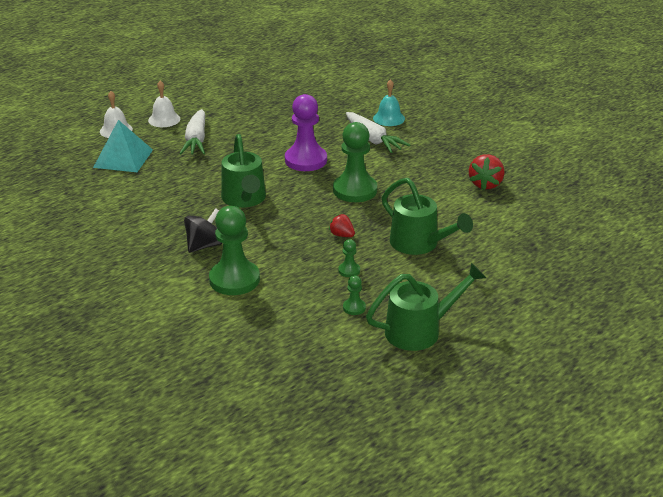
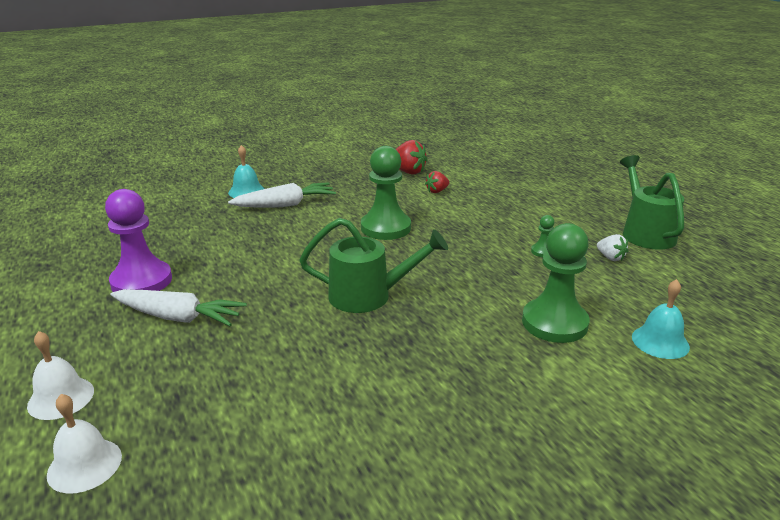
camera: 75 degrees left, 5 degrees down
(123, 158) = (171, 396): turquoise pyramid -> none
(164, 119) = (80, 341): white bell -> white bell (84, 465)
(204, 245) = (471, 338): black spinning top -> none
(224, 329) = (660, 341): none -> turquoise bell
(306, 160) = (301, 246): purple pawn -> purple pawn (141, 281)
(342, 235) = (474, 246): red strawberry -> red strawberry (437, 191)
(354, 308) = (610, 258): green pawn -> white strawberry
(420, 244) = (502, 212): green watering can -> none

